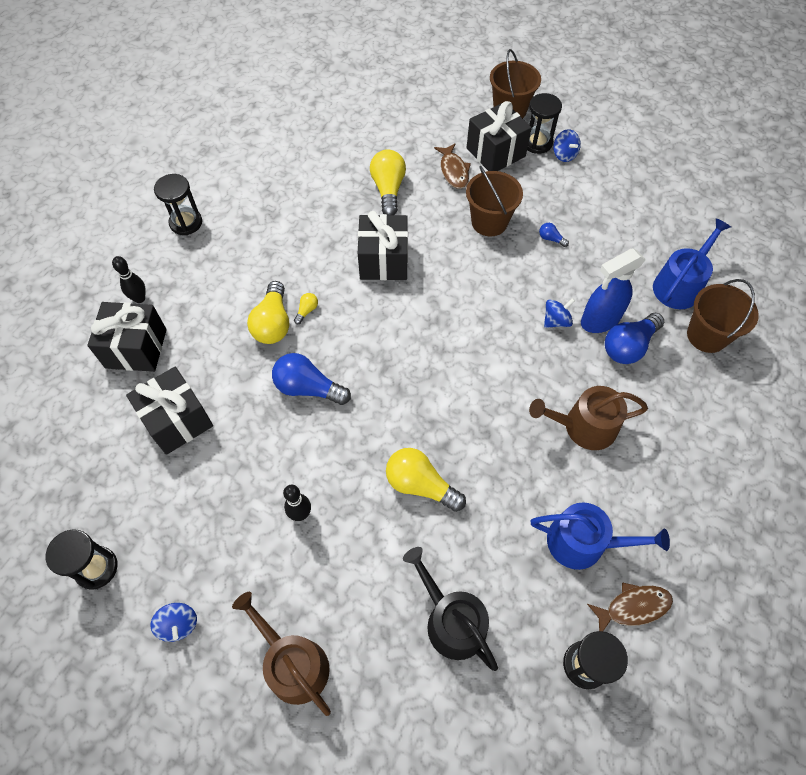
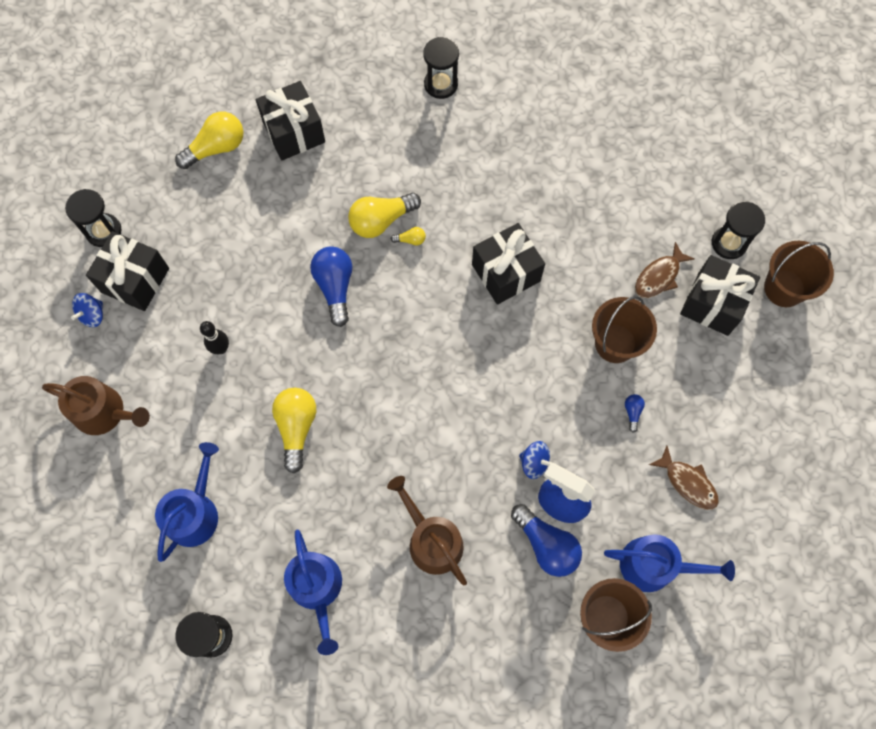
camera: 60 degrees right, 10 degrees up
(139, 298) = (341, 102): black bowling pin -> none
(177, 420) = (248, 206): black gift -> black gift (135, 280)
(293, 663) = (104, 412): brown watering can -> brown watering can turned 90 degrees clockwise
(388, 190) = (593, 229): yellow light bulb -> yellow light bulb (216, 148)
(451, 621) = (194, 512): black watering can -> blue watering can
(537, 143) = (756, 338): black hourglass -> black hourglass (729, 243)
(564, 155) = (757, 373): blue spinning top -> none
(629, 346) = (546, 544): blue light bulb -> blue light bulb turned 150 degrees counterclockwise
(633, 607) = (281, 656): brown fish -> brown fish (687, 482)

